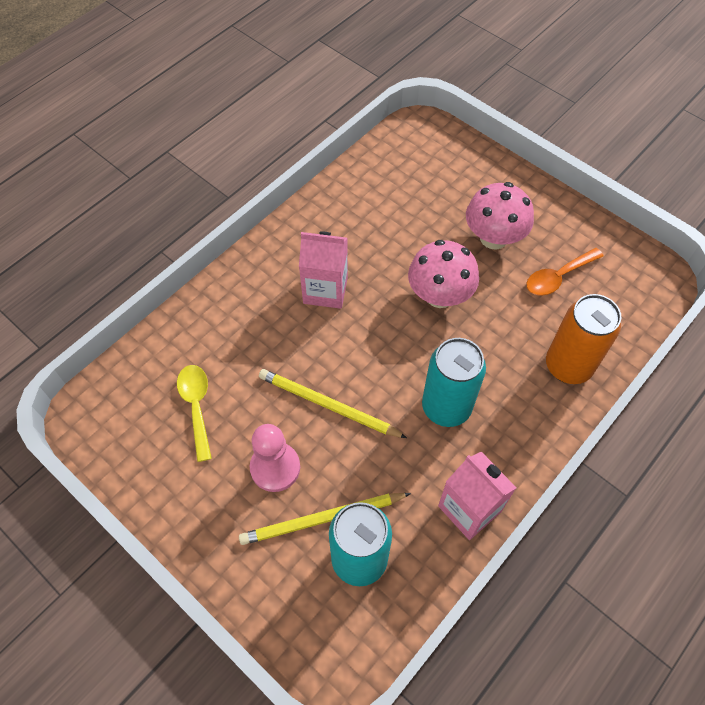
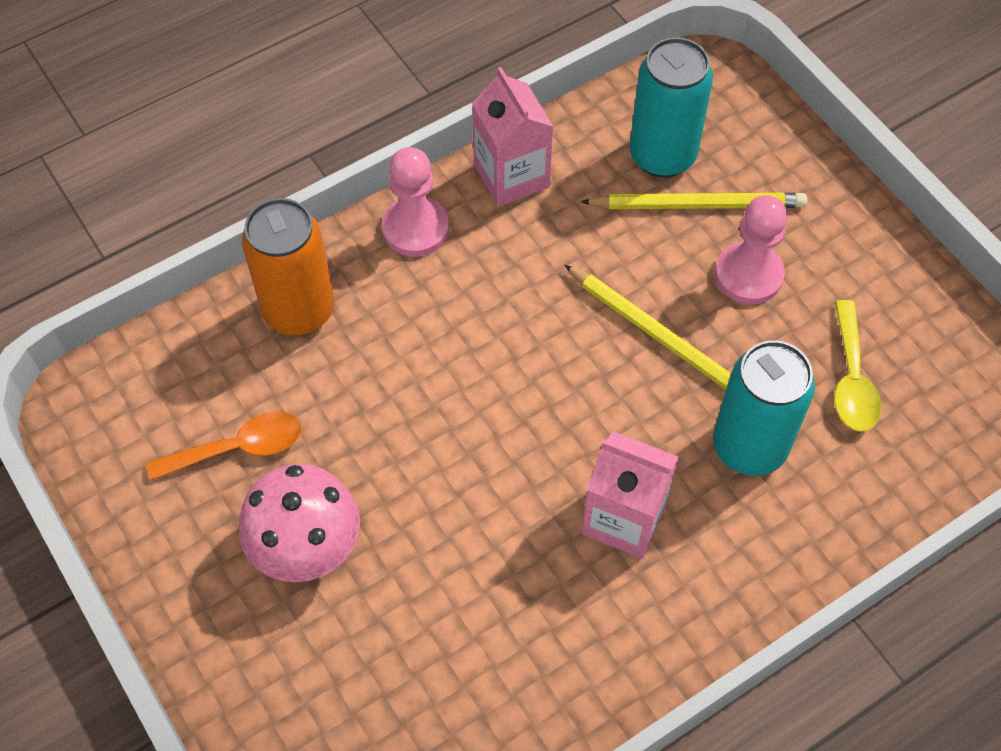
camera: 165 degrees left, 0 degrees up
(439, 295) = (440, 463): pink mushroom -> none
(446, 407) = (495, 297): turquoise can -> turquoise can (749, 447)
(520, 445) = (415, 228): none -> pink pawn

